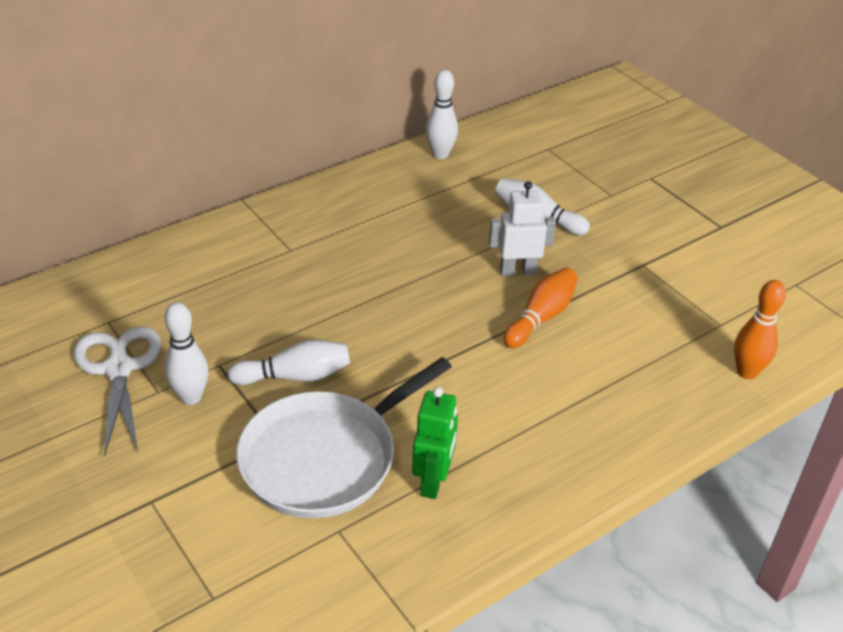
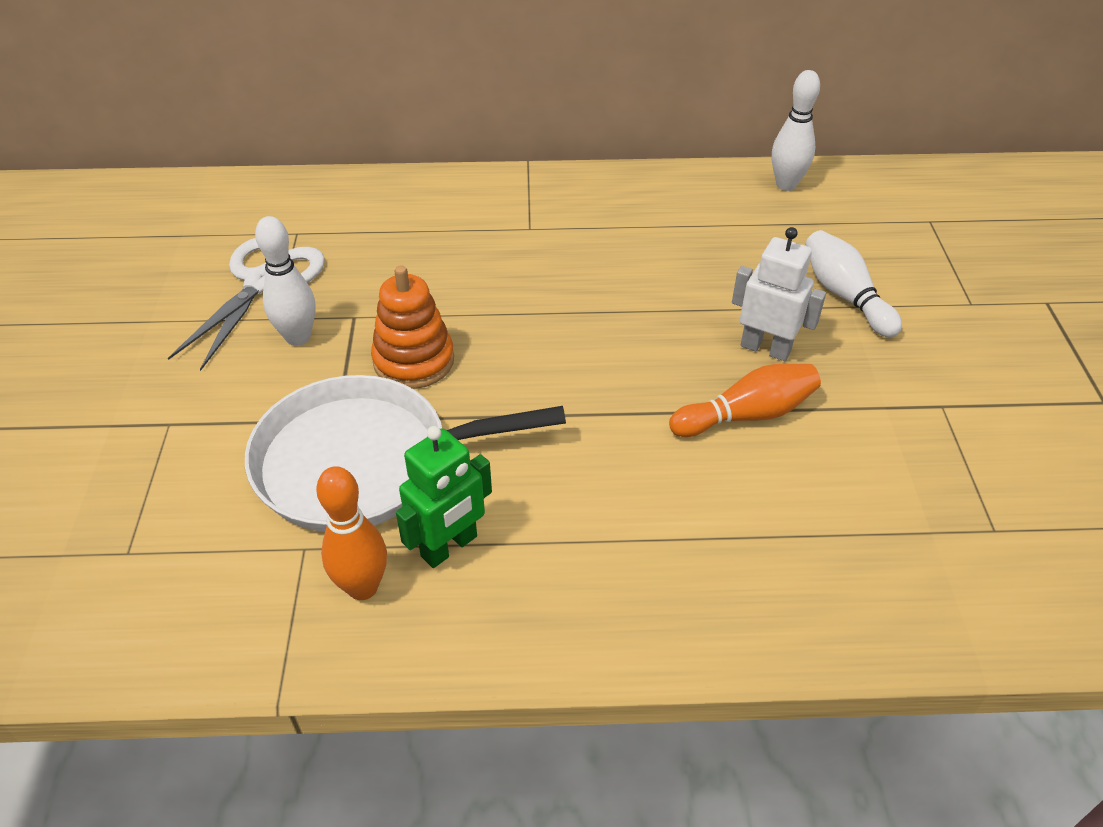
camera: 35 degrees right, 5 degrees up
(295, 376) = (414, 361): white bowling pin -> orange stacking toy
(746, 372) = (980, 613): orange bowling pin -> orange bowling pin (363, 587)

